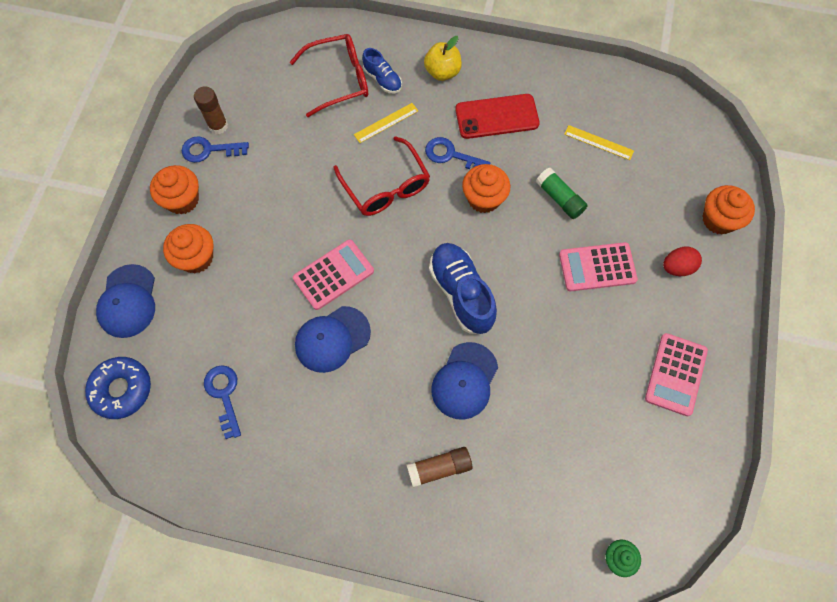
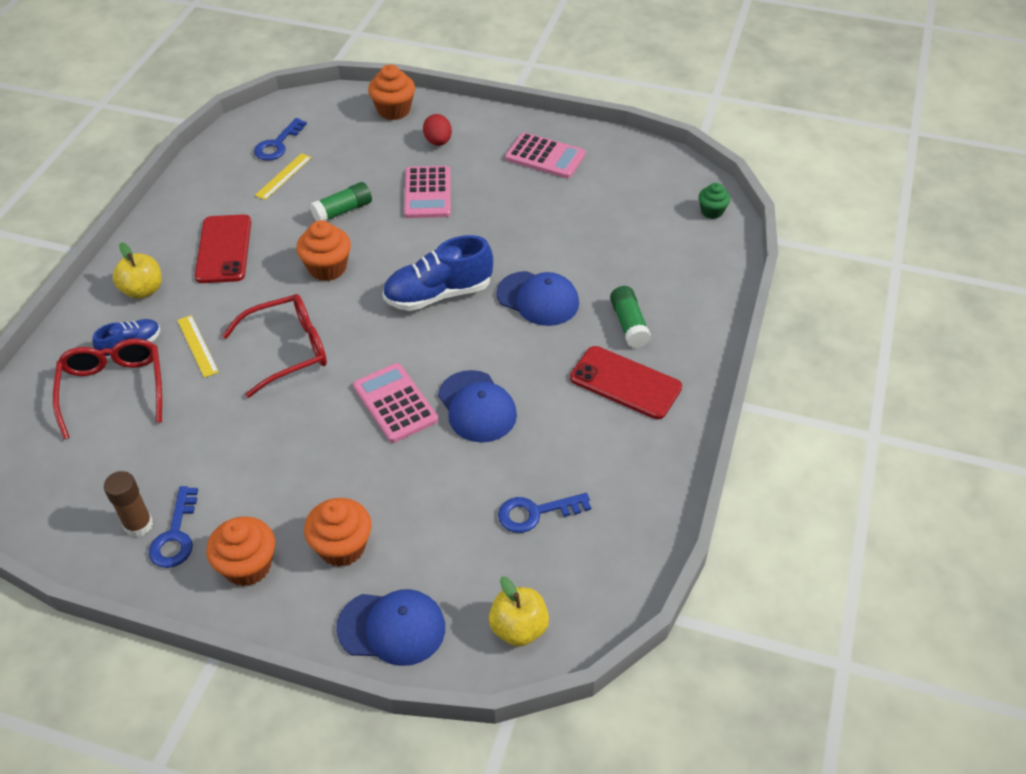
camera: 85 degrees left, 20 degrees down
(122, 389) = (518, 628): blue donut -> yellow apple
(365, 466) = (625, 383): none -> red phone
(439, 468) = (629, 324): brown glue stick -> green glue stick
(451, 155) = (263, 290): blue key -> blue key (277, 144)

